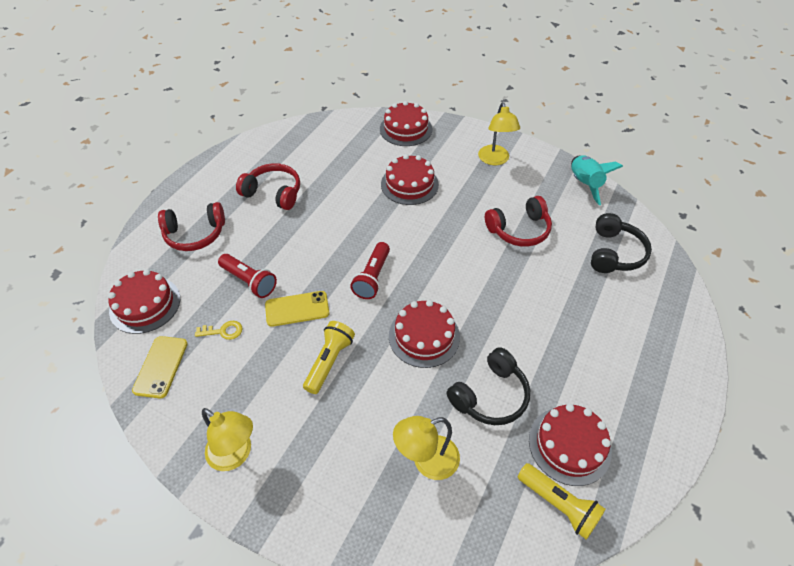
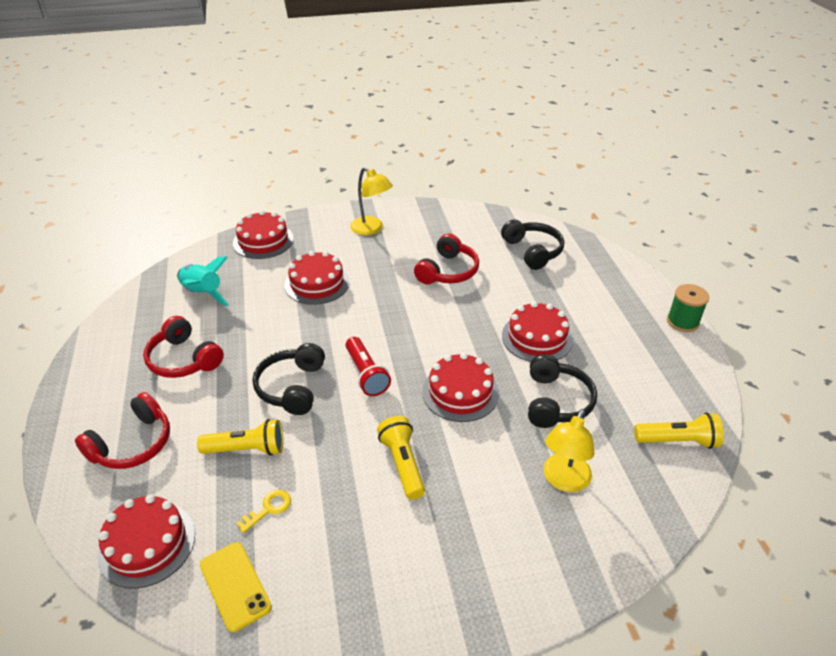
camera: 40 degrees left, 10 degrees down
(236, 455) = (403, 600): yellow lamp -> none
(249, 281) = (247, 449): red flashlight -> yellow flashlight
(273, 193) = (184, 359): red headphones -> red headphones turned 120 degrees counterclockwise
(297, 309) = (324, 442): yellow phone -> none
(316, 255) = (292, 387): none -> black headphones
(569, 445) = (642, 397): red cake -> red cake (537, 338)
(584, 184) = (461, 214): turquoise rocket -> turquoise rocket (203, 293)
(691, 406) = (682, 322): none -> green spool

